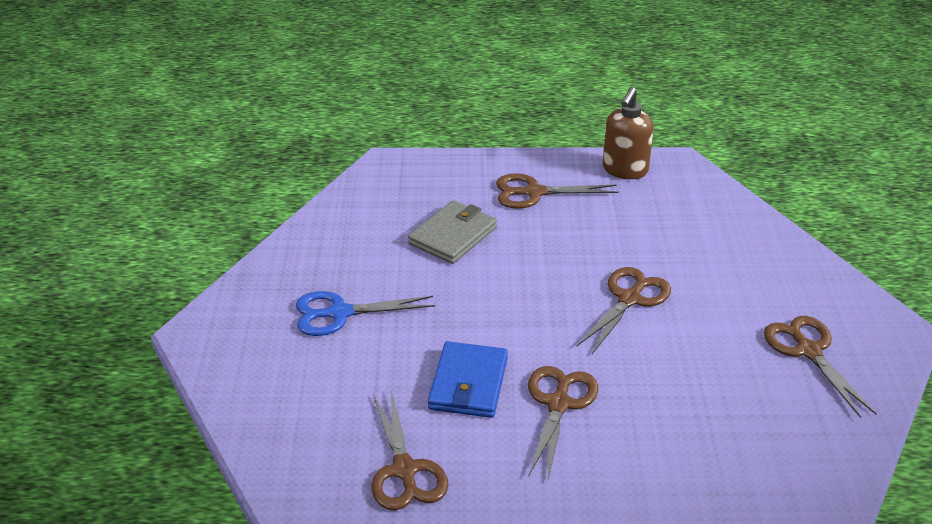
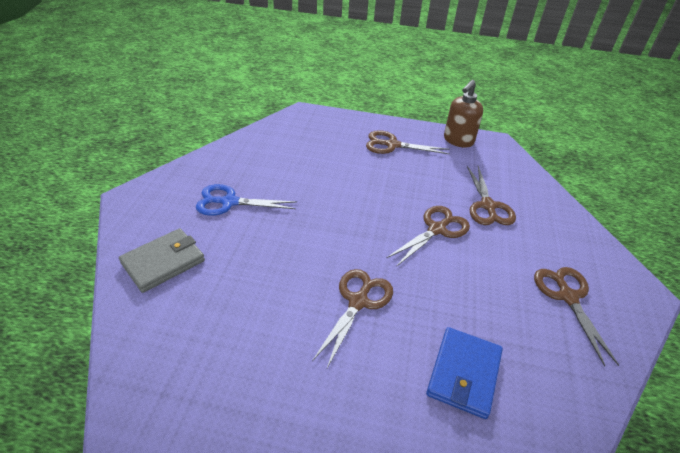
camera: 10 degrees right, 5 degrees up
(404, 470) = (220, 333): brown scissors -> brown scissors (488, 206)
(453, 236) = (327, 163): grey wallet -> grey wallet (163, 262)
(468, 384) = (296, 271): blue wallet -> blue wallet (463, 373)

